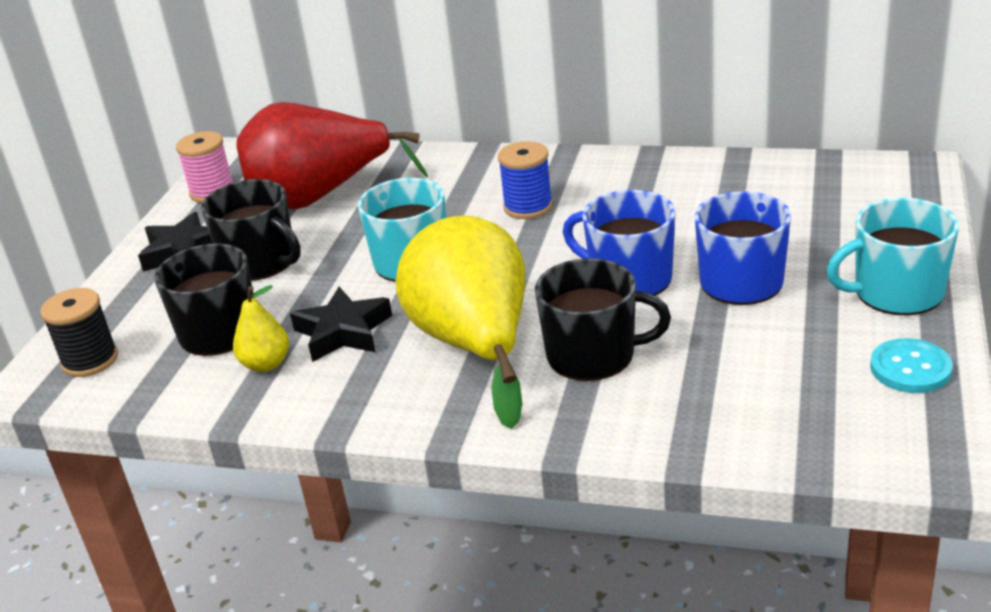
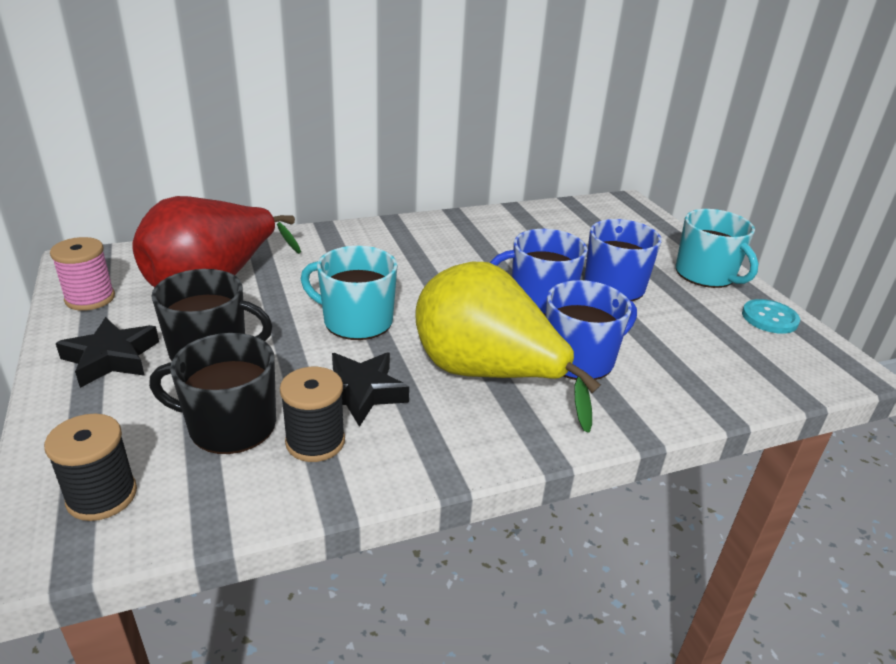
camera: 40 degrees left, 0 degrees up
(266, 364) = (315, 442): yellow pear -> black spool
(528, 207) = (408, 263): blue spool -> none
(593, 355) = (579, 359): black mug -> blue mug
(896, 292) = (706, 274): turquoise mug -> turquoise mug turned 75 degrees counterclockwise

